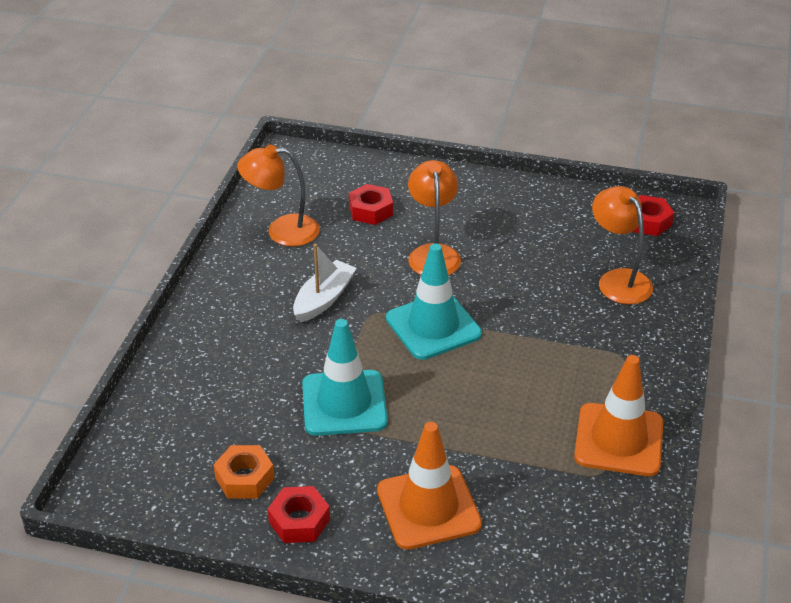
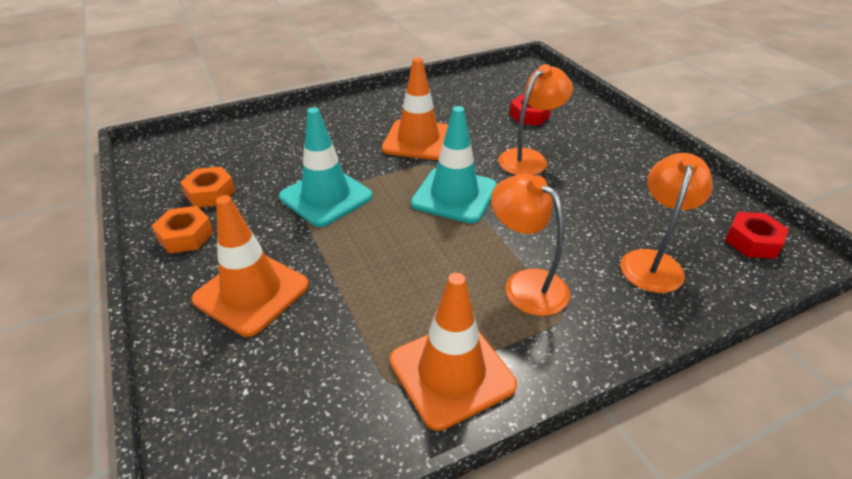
camera: 50 degrees right, 0 degrees up
(282, 231) = (458, 97): orange lamp -> orange lamp (526, 284)
(299, 521) = (185, 236): red nut -> orange nut
(324, 299) = (418, 140): white boat -> orange traffic cone

